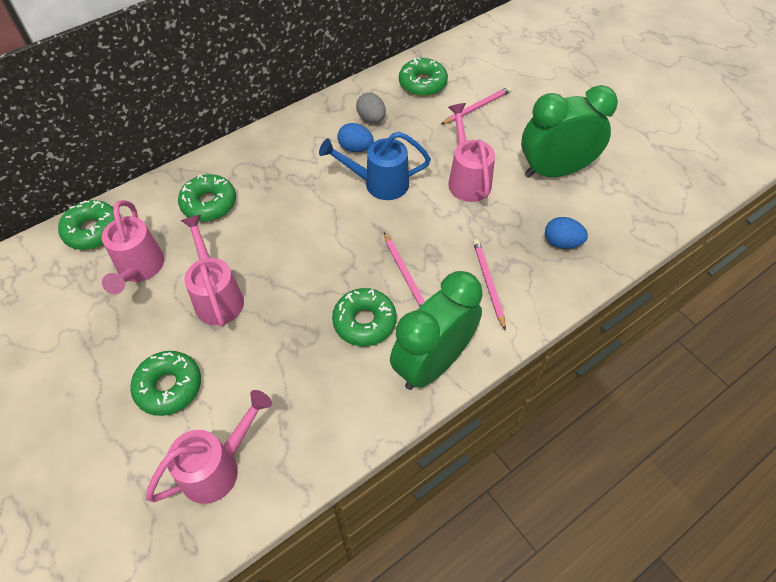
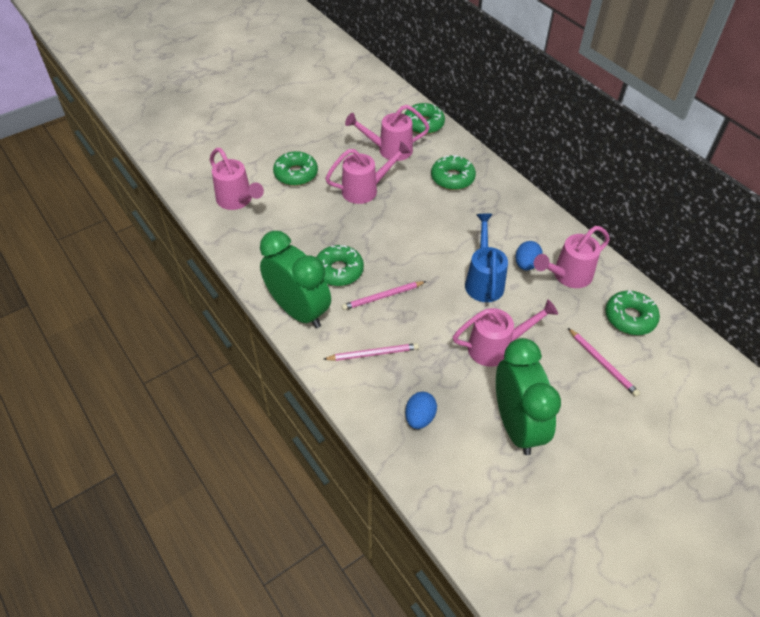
camera: 90 degrees right, 5 degrees down
(371, 119) = (567, 276): grey egg -> pink watering can

